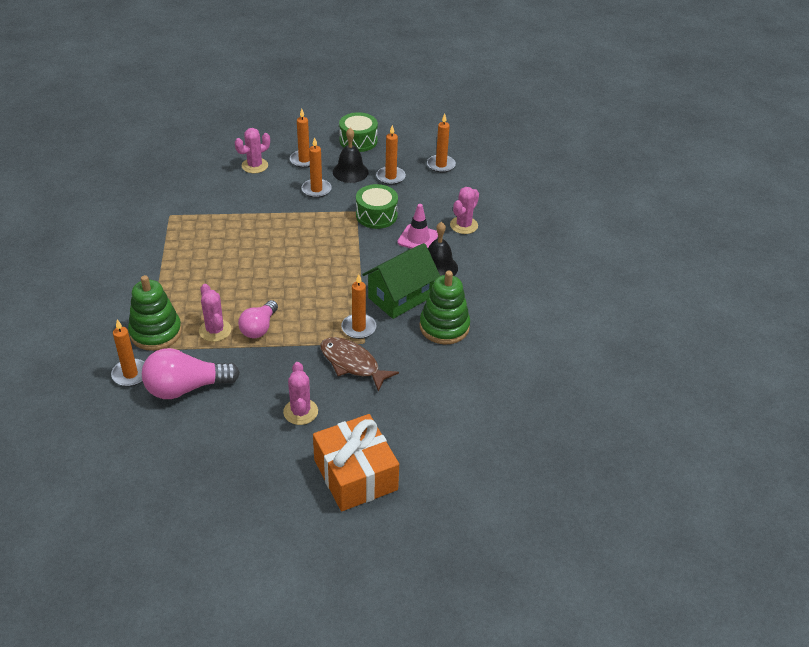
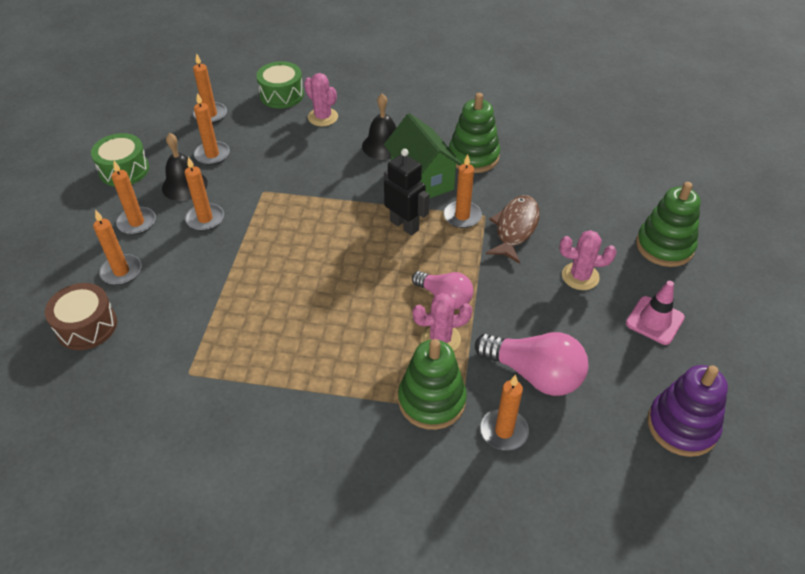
camera: 75 degrees left, 5 degrees up
(140, 484) = (682, 426): none -> purple stacking toy
(186, 388) = (534, 374): pink light bulb -> pink light bulb turned 60 degrees counterclockwise
(204, 164) = (87, 326): none -> brown drum
(254, 166) = (121, 271): pink cactus -> orange candle
(337, 294) = (404, 225): none -> black robot
(352, 364) = (515, 228): brown fish -> brown fish turned 150 degrees clockwise
(355, 475) = (664, 246): orange gift -> green stacking toy
(376, 215) = (278, 176): green drum -> green drum (282, 95)
(418, 238) = (331, 152): pink traffic cone -> pink traffic cone (654, 320)

